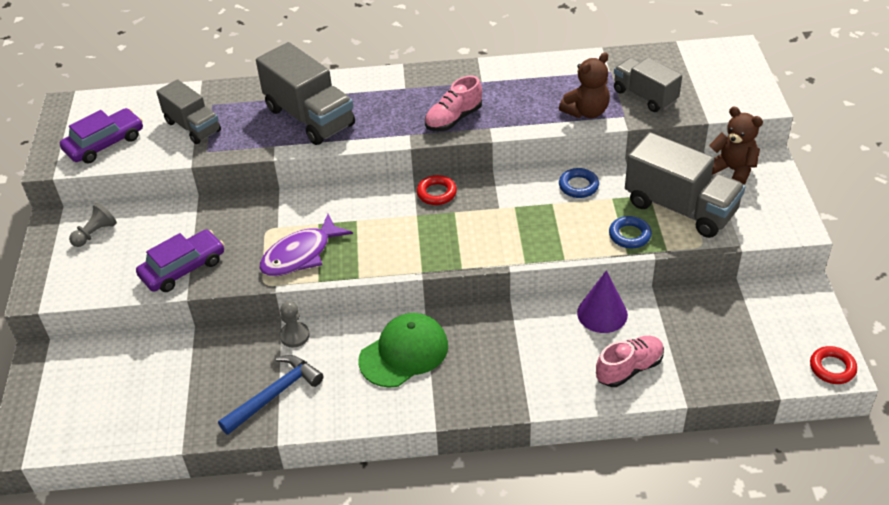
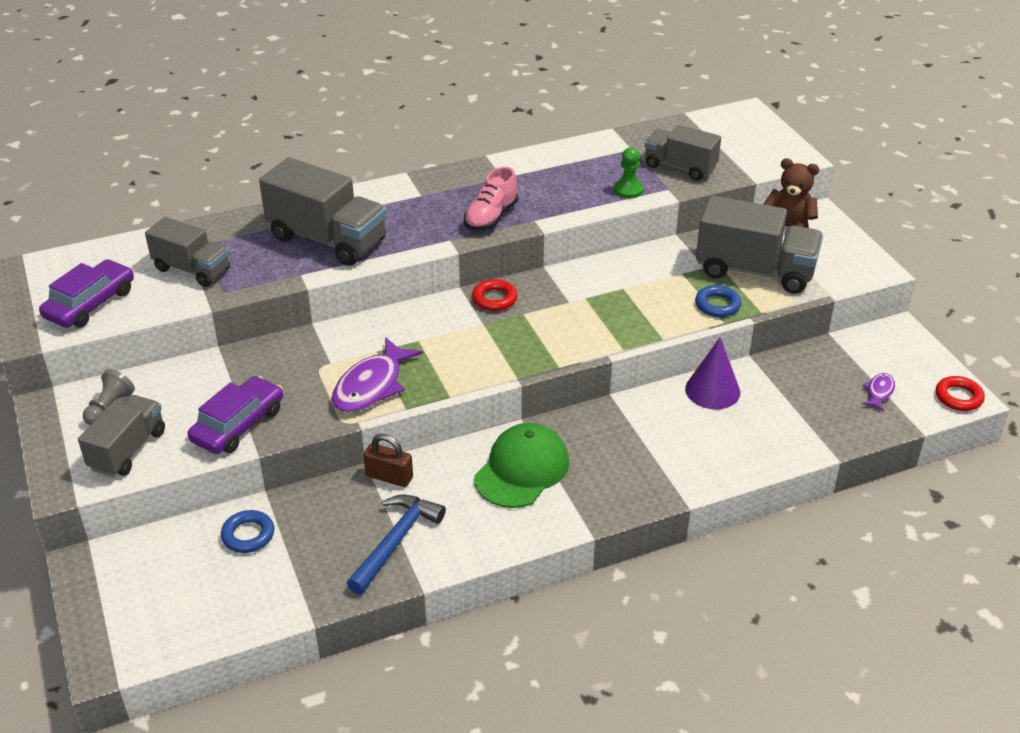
camera: 20 degrees left, 5 degrees down
(93, 273) = (128, 450): none -> grey truck
(294, 335) = (389, 477): grey pawn -> brown padlock
(578, 186) = (642, 267): blue ring -> blue ring (248, 535)
(586, 112) = (628, 190): brown teddy bear -> green pawn
(629, 369) = (765, 437): pink shoe -> none
(757, 346) = (879, 392): none -> purple fish

